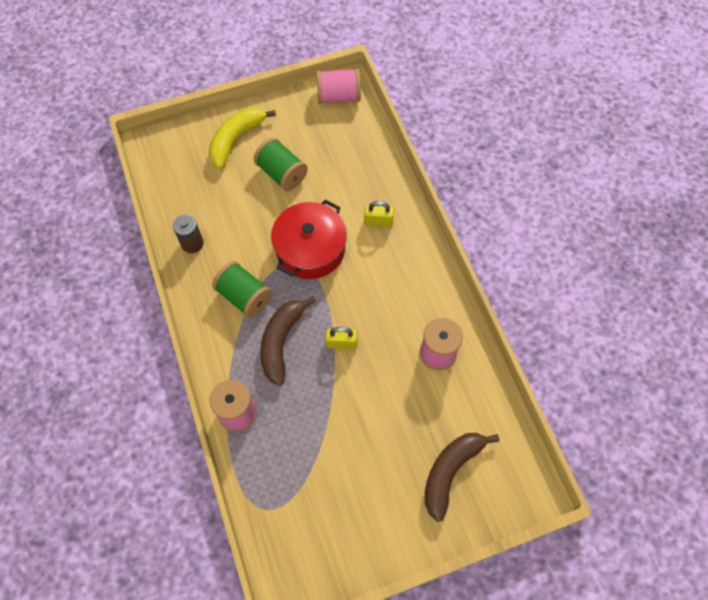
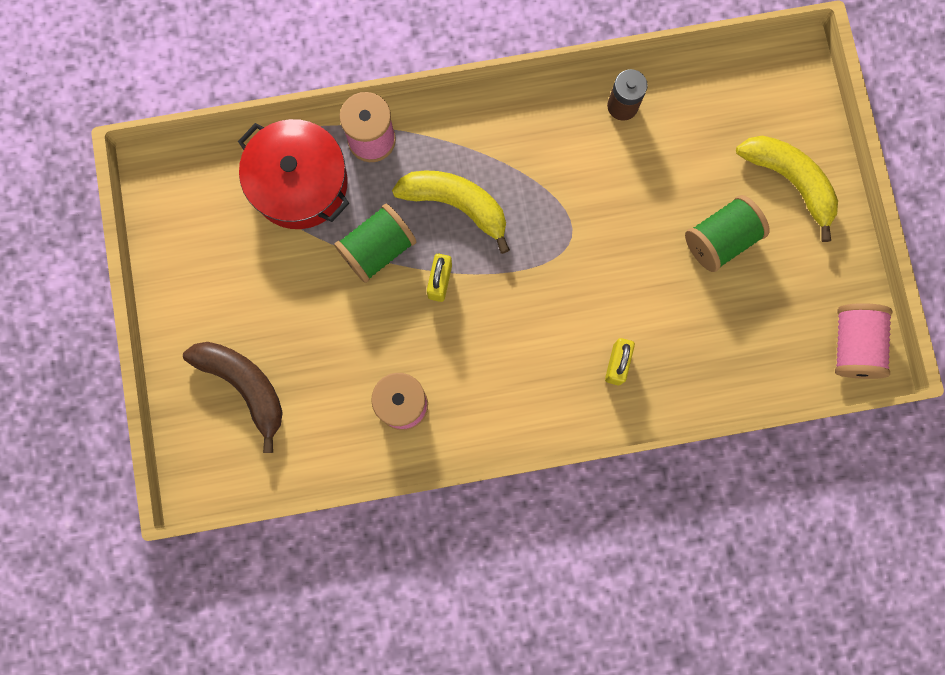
camera: 100 degrees right, 15 degrees up
(244, 296) = (530, 165): green spool -> green spool (378, 249)
(281, 342) = (456, 204): brown banana -> yellow banana
(310, 249) = (588, 262): red pot -> red pot (299, 183)

